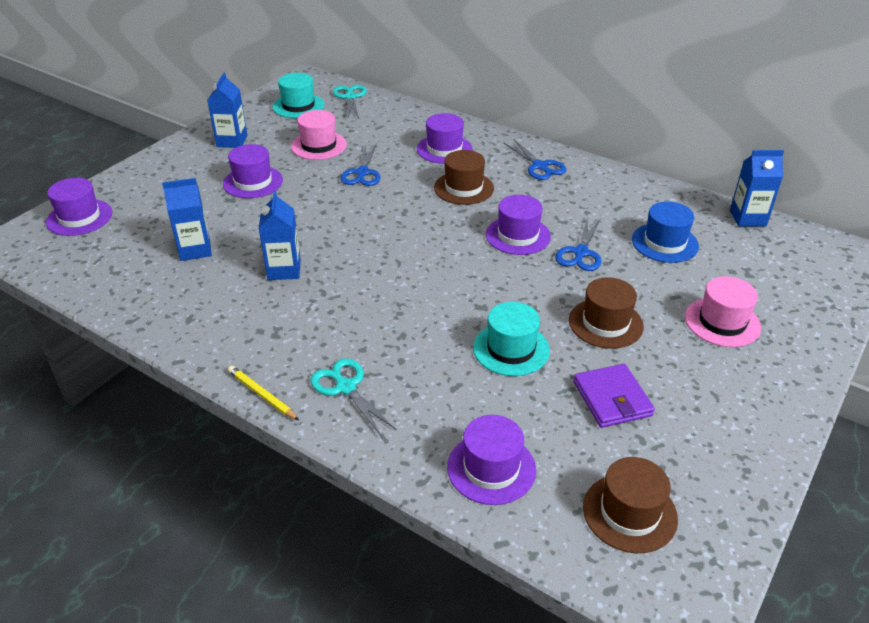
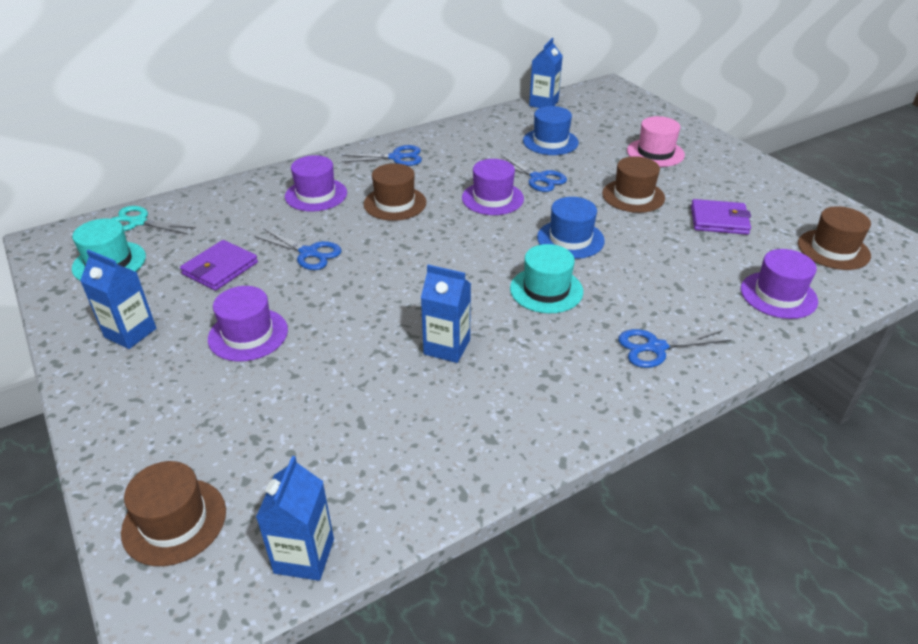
camera: 65 degrees left, 0 degrees up
(79, 217) = (174, 521): purple hat -> brown hat
(195, 250) = (355, 411): blue carton -> blue carton (304, 556)
(261, 395) = (645, 405): yellow pencil -> none
(319, 145) = (220, 268): pink hat -> purple wallet
(346, 387) = (656, 347): turquoise scissors -> blue scissors
(485, 298) = (570, 239): none -> blue hat
(511, 349) = (643, 246): turquoise hat -> turquoise hat (546, 290)

